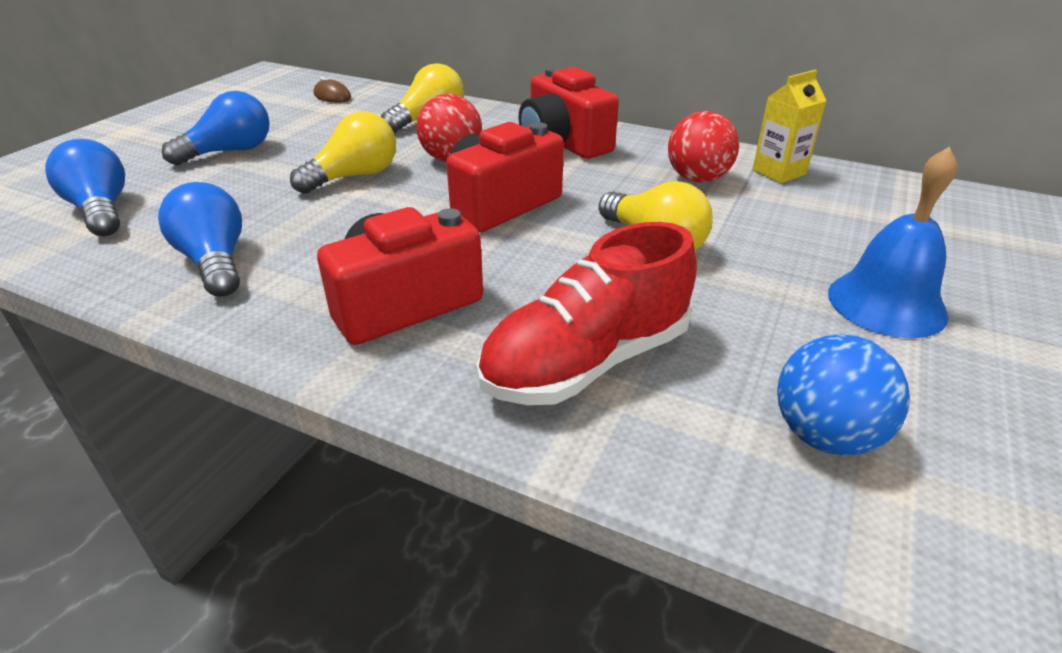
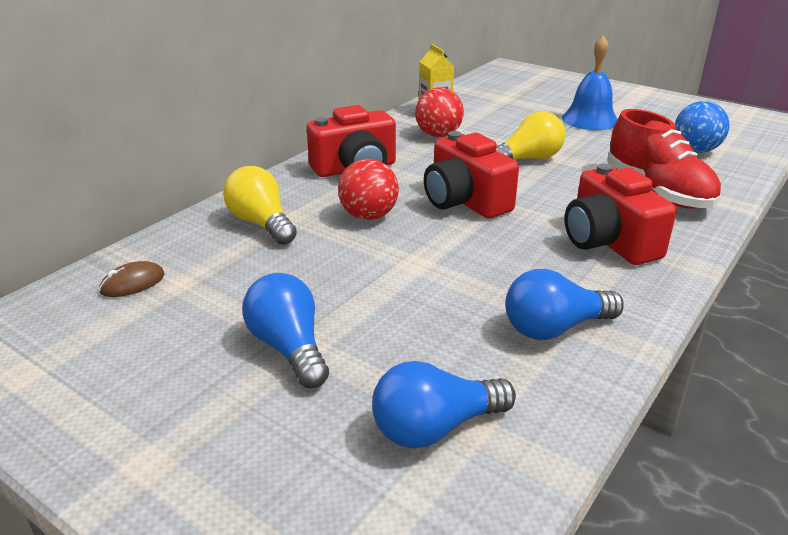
camera: 80 degrees left, 5 degrees down
(354, 176) = (391, 263): yellow light bulb -> none

